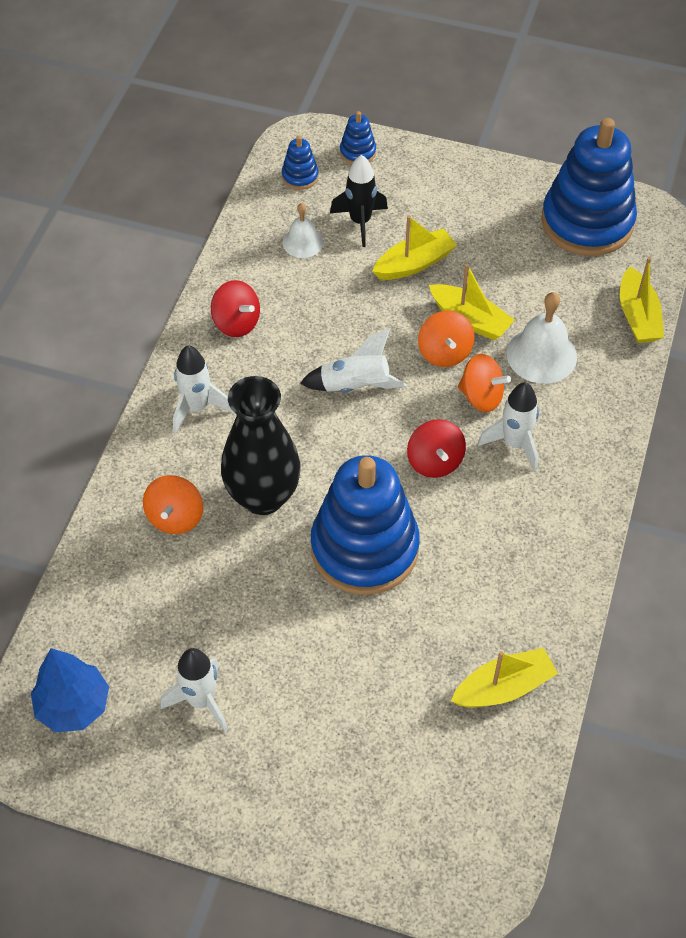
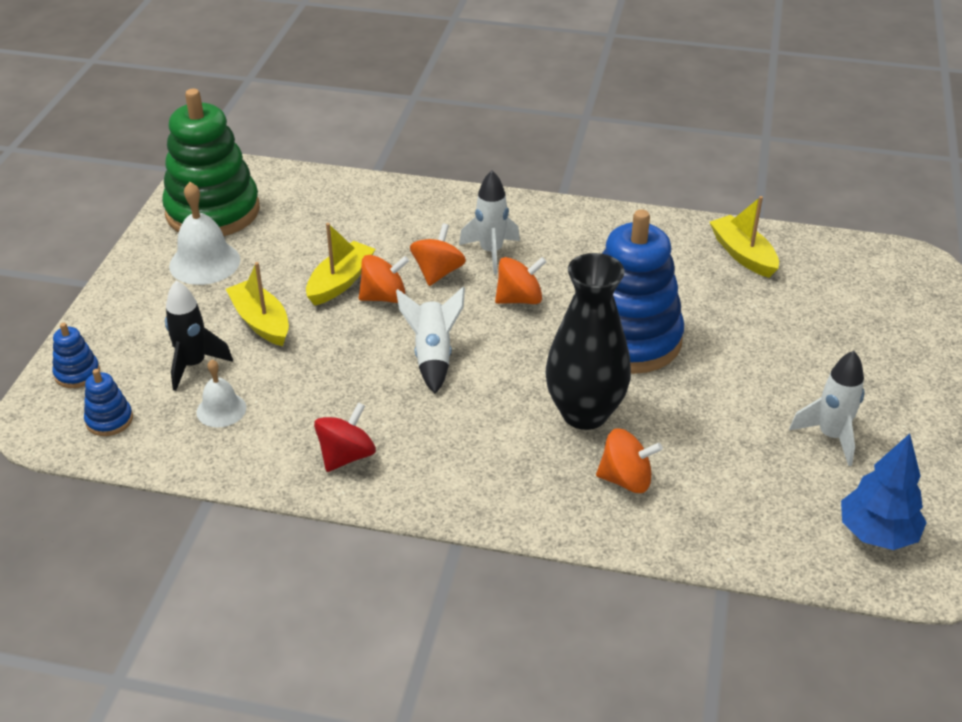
camera: 95 degrees left, 15 degrees down
(197, 408) = (475, 477): white rocket -> none
(435, 461) = (519, 299): red spinning top -> orange spinning top
(541, 355) = (384, 238): white bell -> white bell (204, 262)
(587, 222) = (213, 211): blue stacking toy -> green stacking toy
(637, 316) = (335, 184): yellow boat -> none

